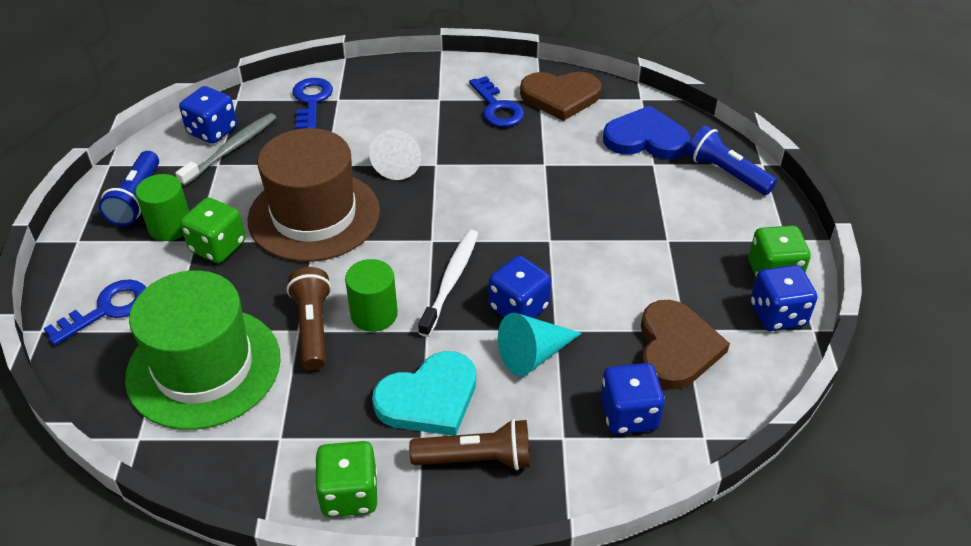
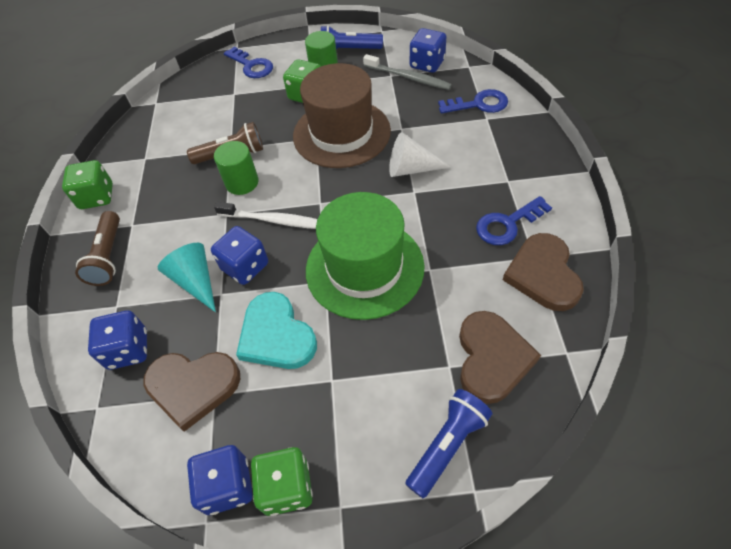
camera: 90 degrees right, 10 degrees up
(204, 367) = (203, 114): green hat -> green hat (364, 268)
(429, 398) = (163, 224): turquoise heart -> turquoise heart (276, 335)
(646, 138) = (492, 358): blue heart -> brown heart

